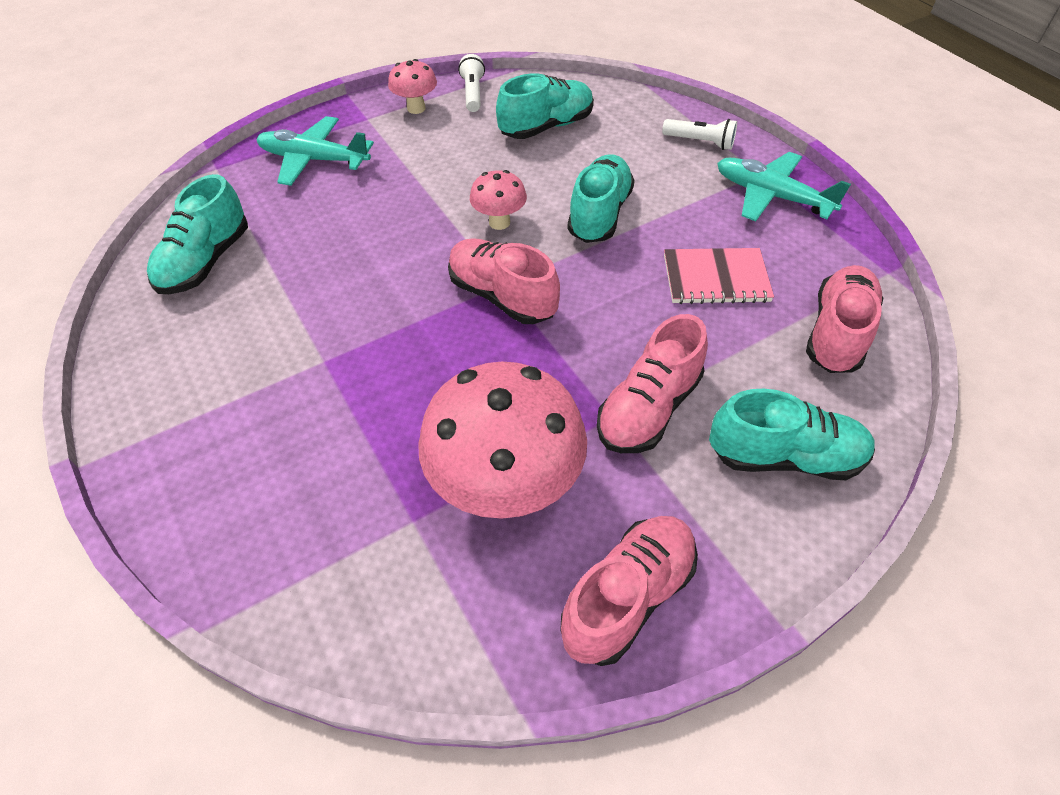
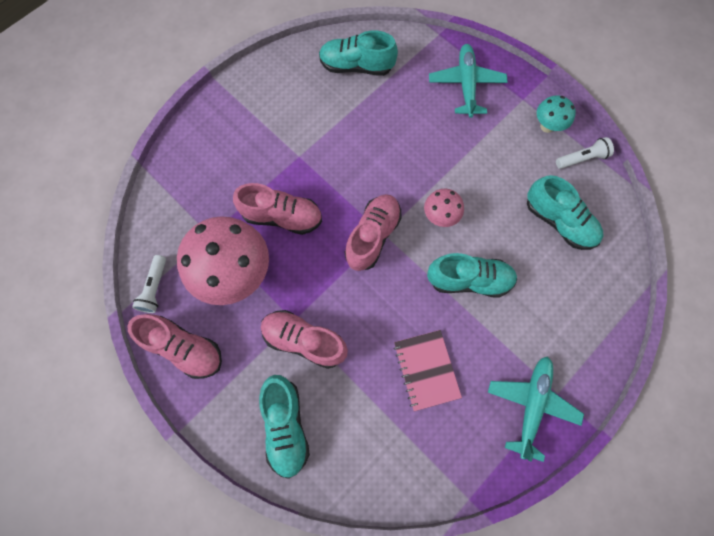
camera: 75 degrees right, 20 degrees up
(416, 108) = (547, 126): pink mushroom -> turquoise mushroom
(700, 142) = (582, 341): white flashlight -> white flashlight (155, 288)
(837, 333) = (395, 458): pink shoe -> pink shoe (282, 217)

